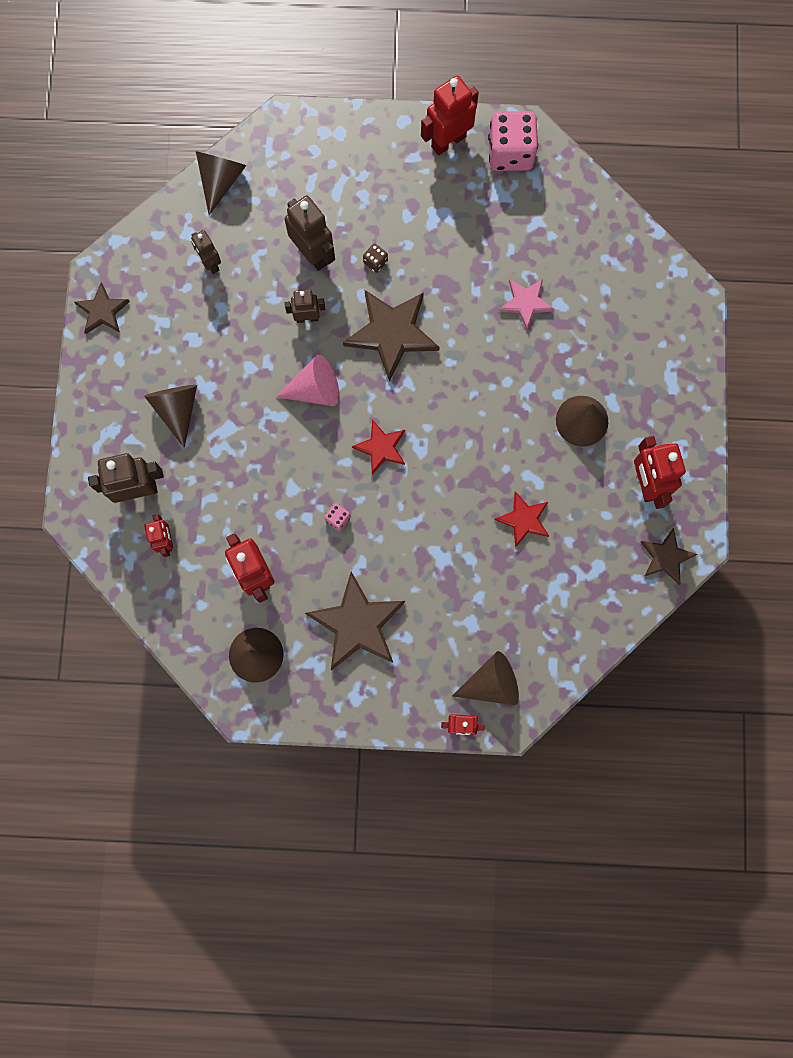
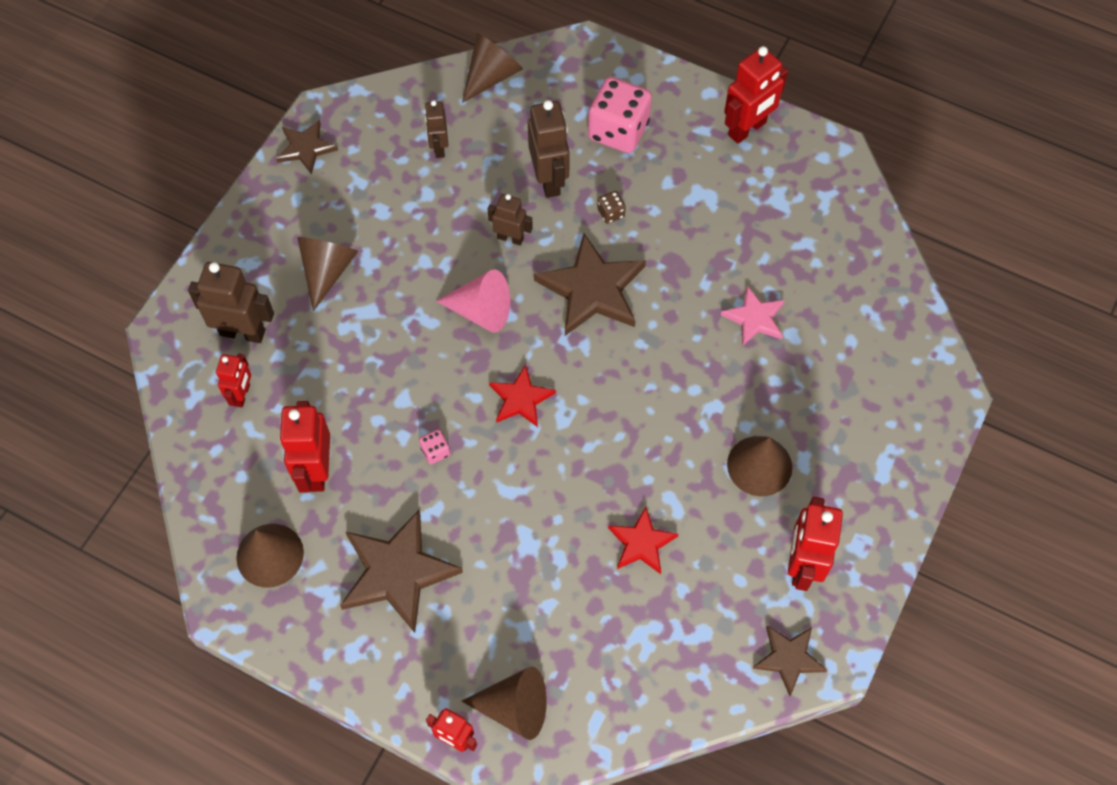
camera: 25 degrees right, 15 degrees down
(448, 141) = (747, 129): red robot -> red robot turned 150 degrees clockwise
(510, 153) = (809, 165): pink dice -> pink dice (618, 131)

